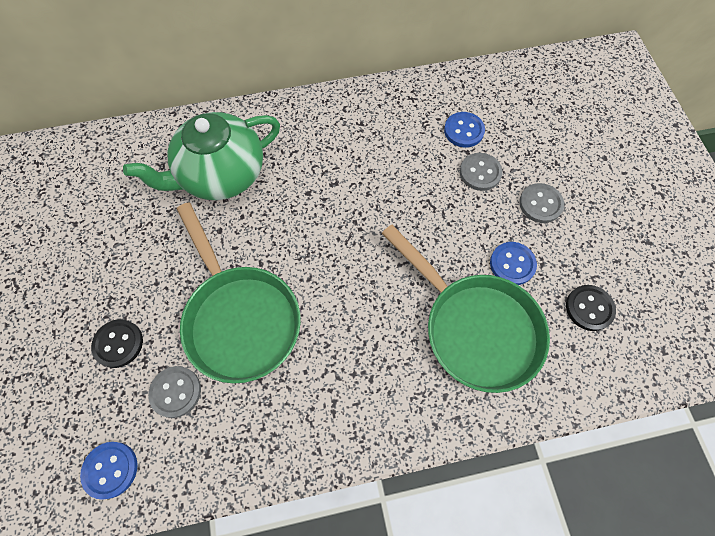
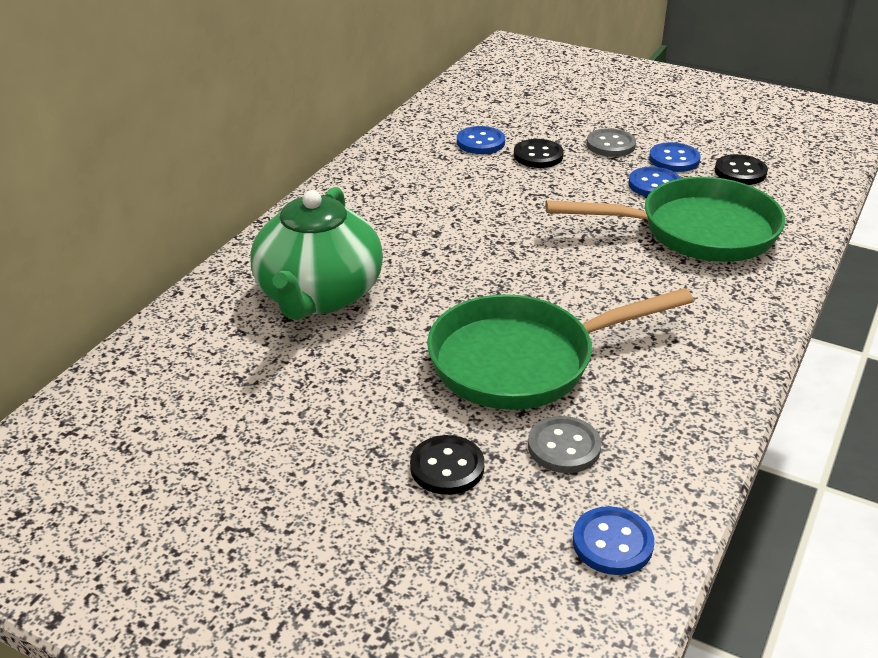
camera: 50 degrees left, 30 degrees down
(240, 318) = (523, 361): green pan -> green pan turned 150 degrees clockwise
(480, 173) = (538, 156): grey button -> black button
(562, 255) = (674, 159): none -> blue button

